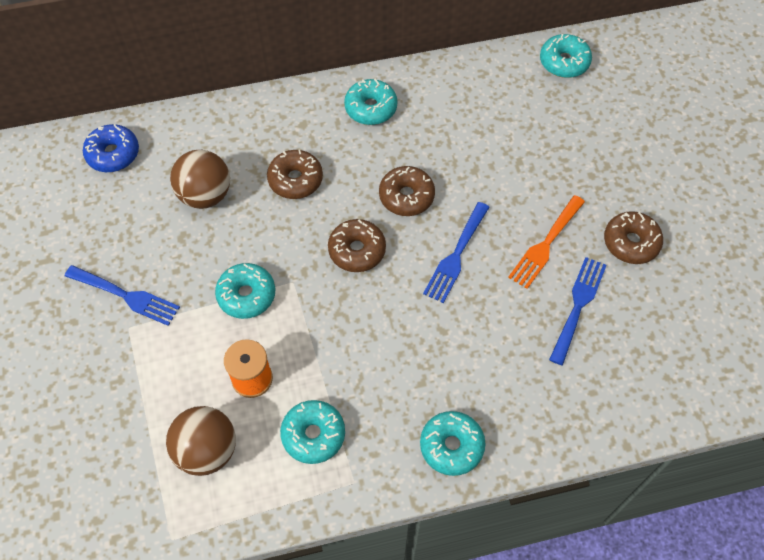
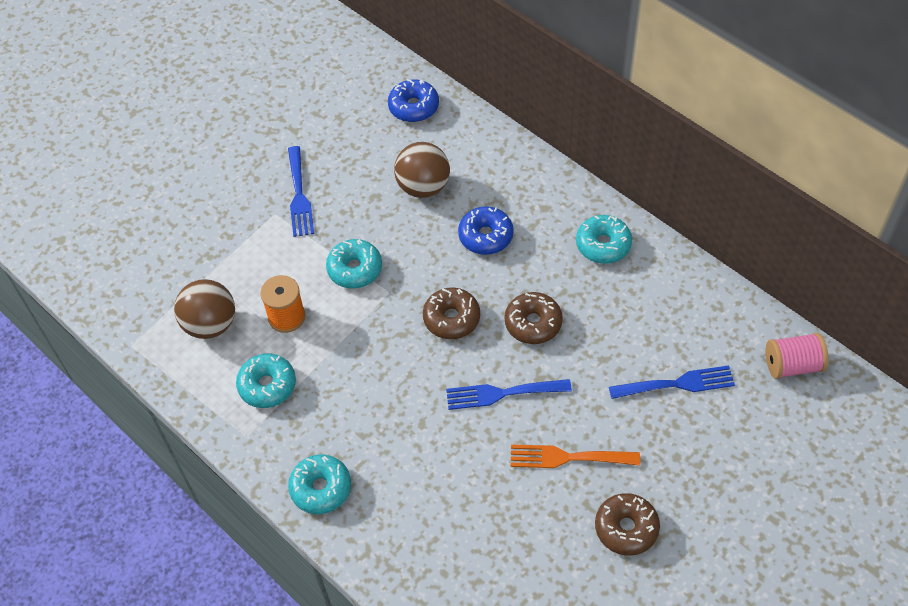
camera: 60 degrees right, 5 degrees down
(295, 180) = (485, 236): brown donut -> blue donut
(564, 62) = (792, 365): turquoise donut -> pink spool
(578, 305) = (523, 517): blue fork -> blue fork (677, 384)

